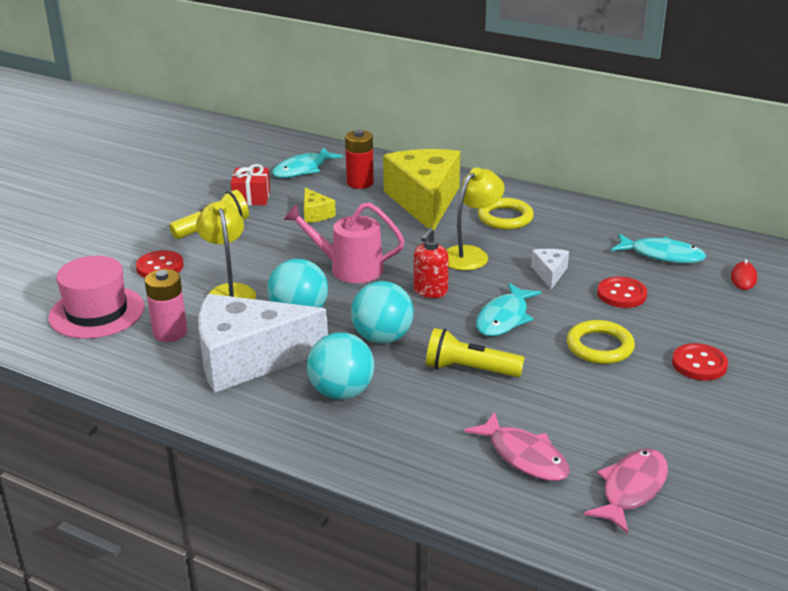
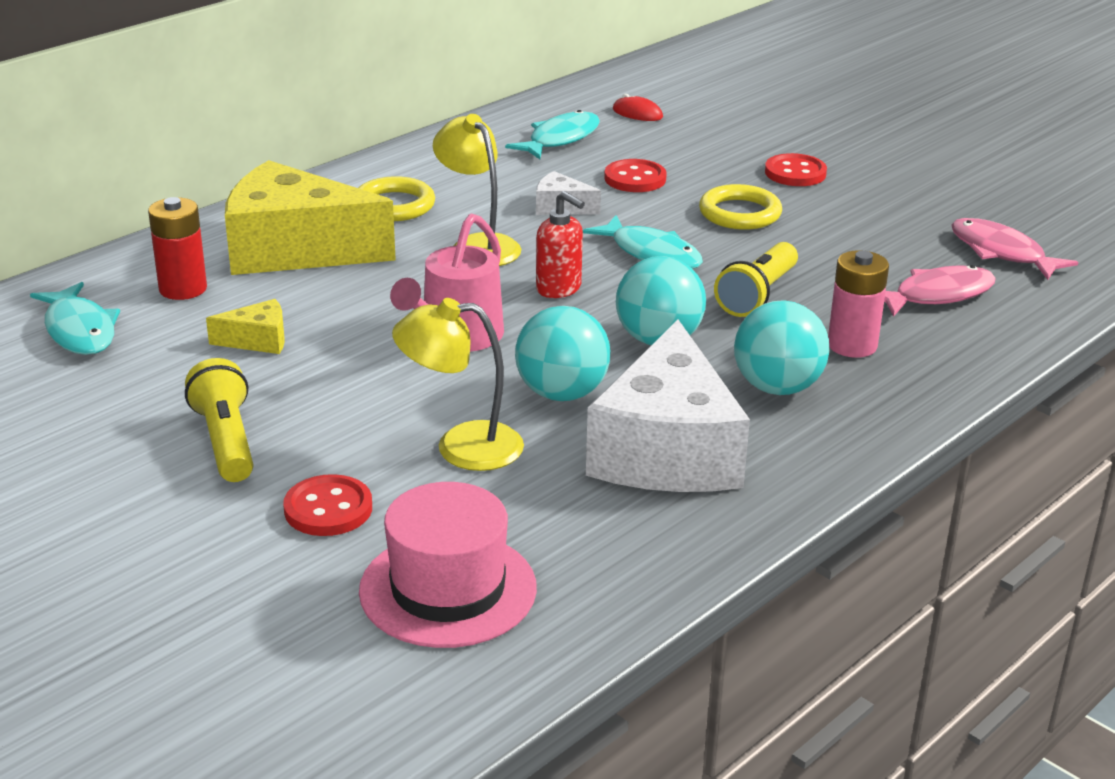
camera: 75 degrees left, 0 degrees up
(170, 333) = (557, 514): pink battery -> pink battery (852, 345)
(251, 197) = (141, 391): red gift -> none

